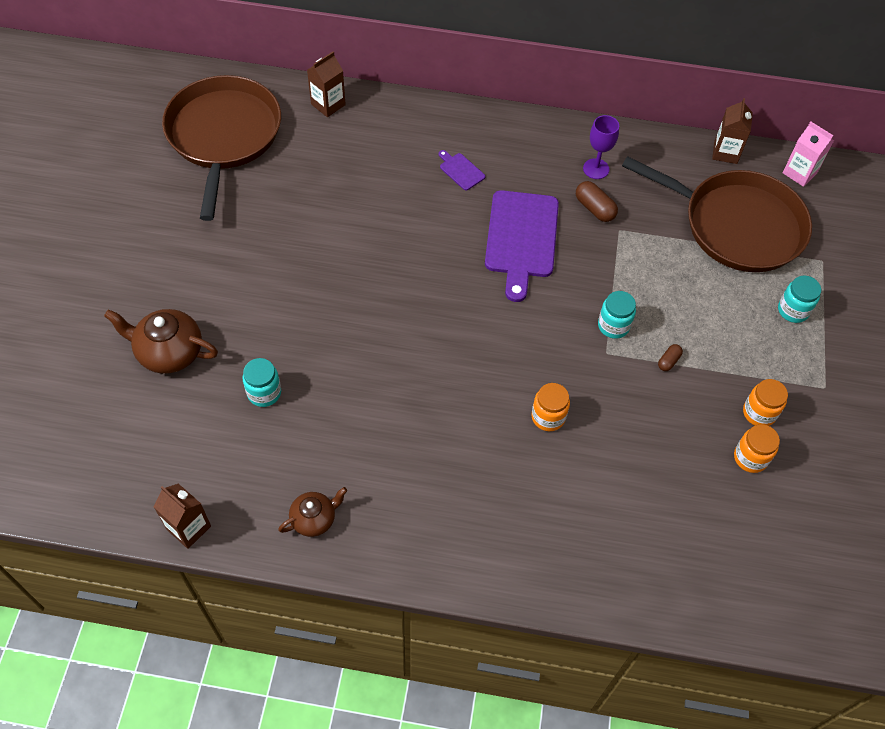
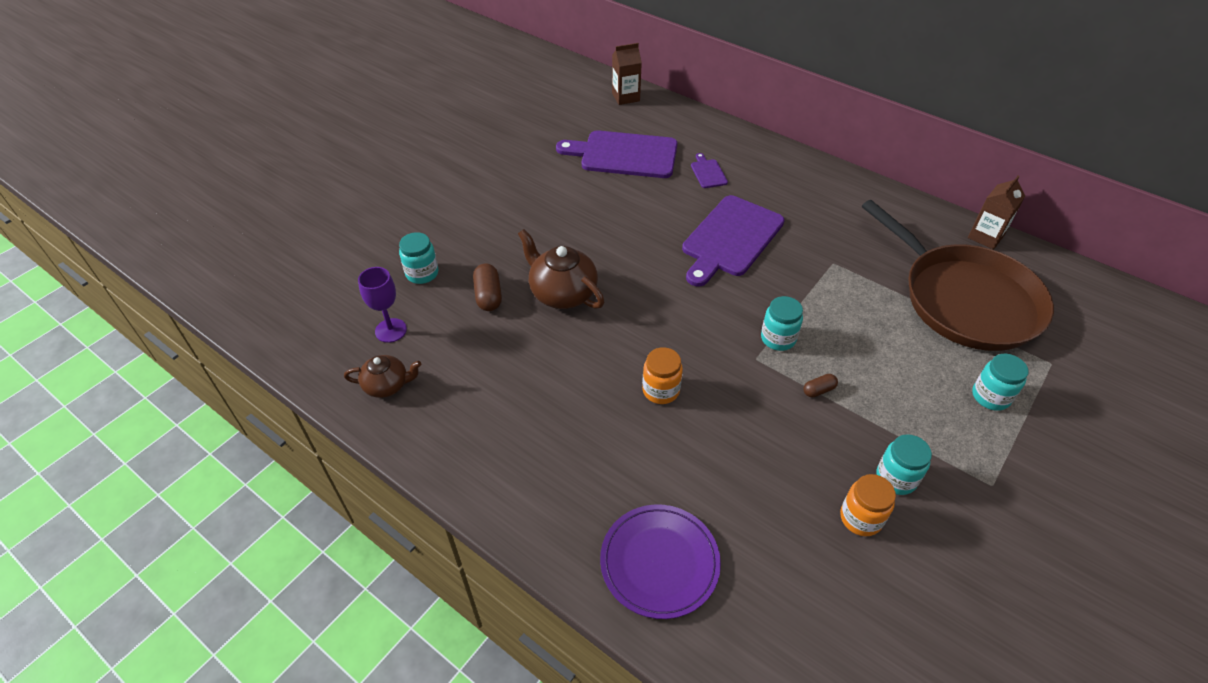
camera: 30 degrees right, 10 degrees down
(169, 352) = (372, 218): brown teapot -> brown teapot (562, 293)
(188, 527) = (283, 348): brown carton -> none
(223, 136) = (527, 94): brown pan -> none
(370, 178) = (624, 154): none -> purple cutting board
(594, 208) = (818, 238): brown capsule -> brown capsule (488, 296)
(596, 169) = (839, 209): purple goblet -> purple goblet (391, 330)
(630, 563) = (659, 562): none -> purple plate
(759, 413) = (896, 478): orange jar -> turquoise jar
(799, 173) = (1063, 278): pink carton -> none

